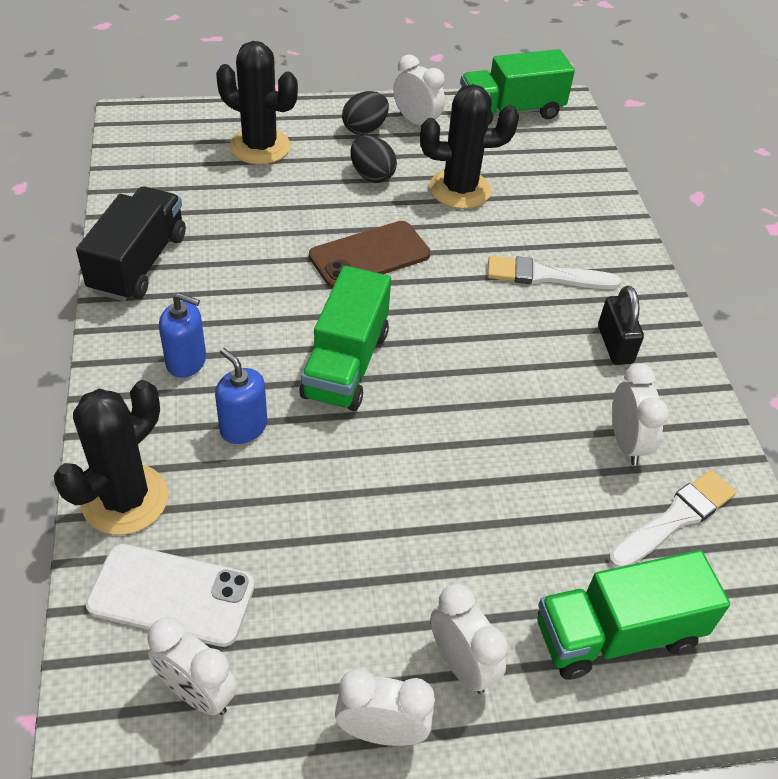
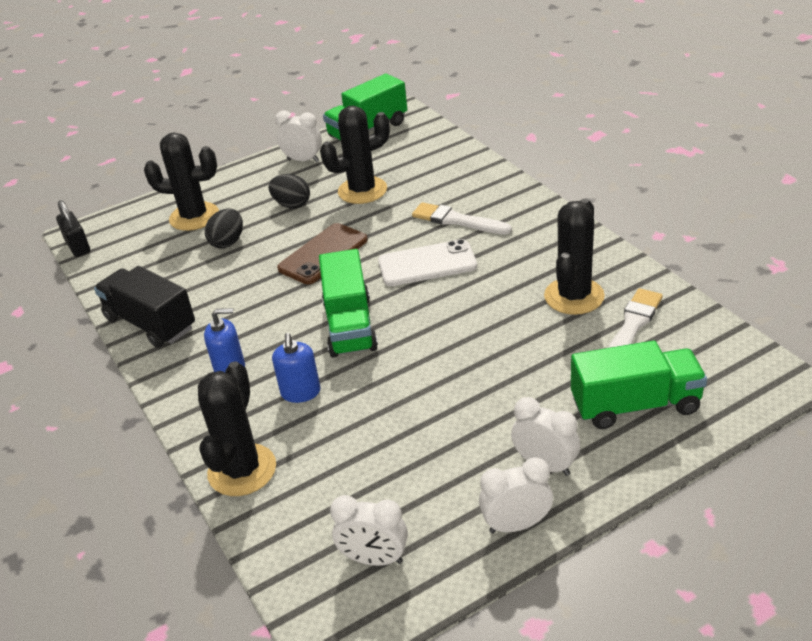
camera: 15 degrees left, 10 degrees down
(139, 263) = (150, 323): black truck -> black truck turned 45 degrees counterclockwise
(171, 595) = (316, 511): white phone -> white phone (427, 264)
(243, 427) = (300, 392): blue soap dispenser -> blue soap dispenser turned 120 degrees counterclockwise
(365, 129) = (267, 178): black egg -> black egg (228, 242)
(545, 276) = (457, 220): white brush -> white brush turned 45 degrees clockwise
(615, 345) = (530, 243): black padlock -> black padlock (77, 246)
(617, 634) = (635, 405): green truck -> green truck turned 150 degrees counterclockwise
(626, 443) = (574, 296): white clock -> black cactus

